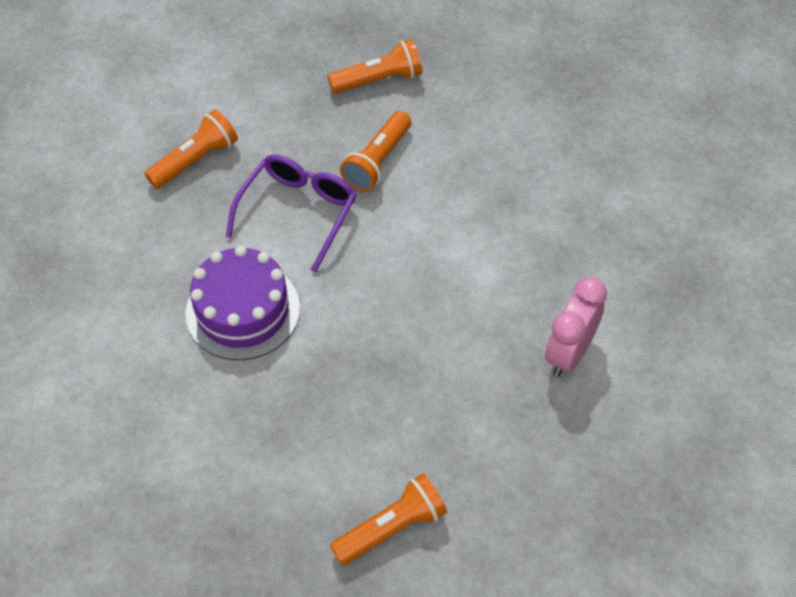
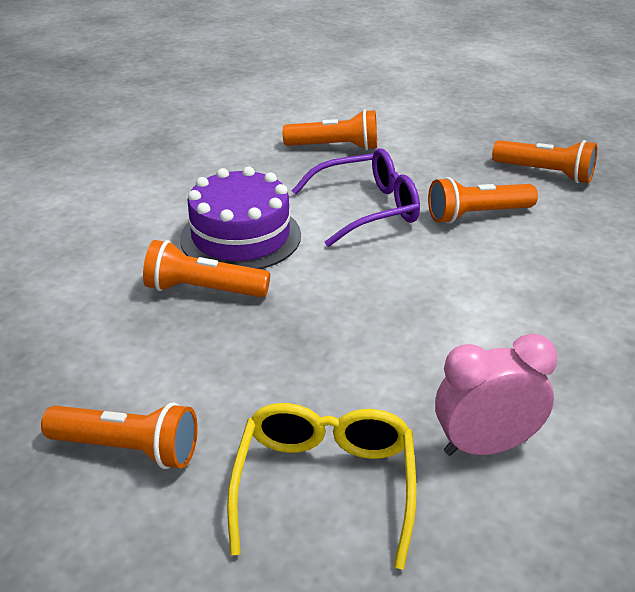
camera: 45 degrees right, 20 degrees down
(280, 379) = (203, 290): none -> orange flashlight
(520, 451) = (325, 485): none -> yellow glasses

